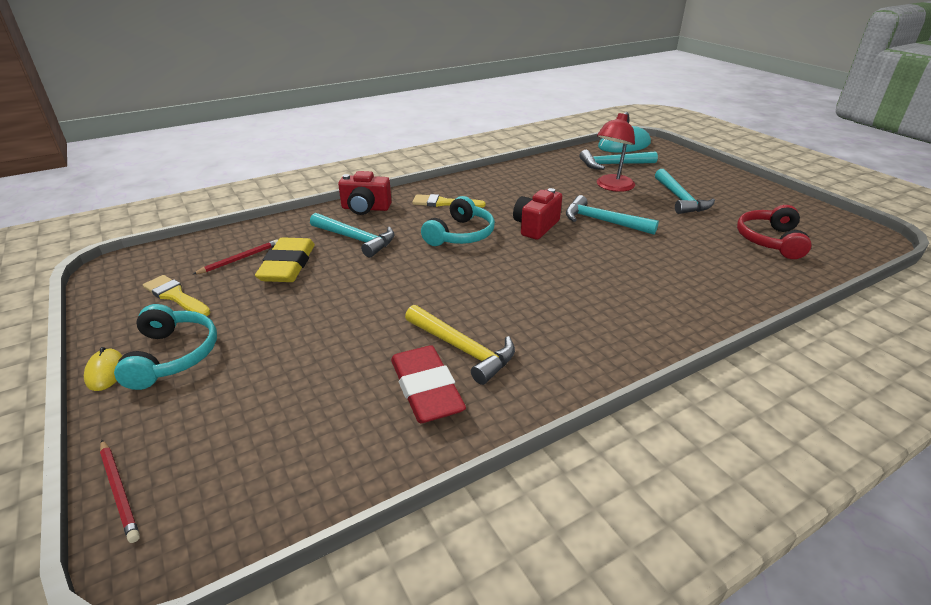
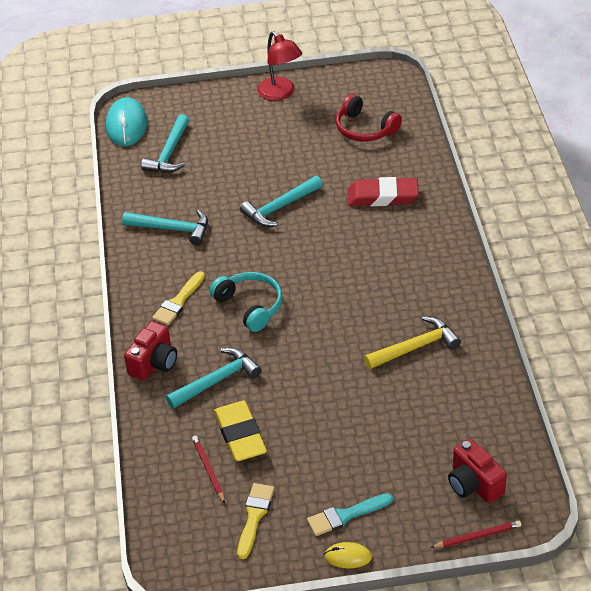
camera: 65 degrees left, 10 degrees up
(173, 356) = (346, 515): turquoise headphones -> turquoise brush
(176, 296) = (254, 517): yellow brush -> yellow brush turned 135 degrees clockwise
(288, 265) = (240, 435): yellow eraser -> yellow eraser turned 45 degrees clockwise
(426, 389) = (448, 376): red eraser -> red eraser (382, 196)
(535, 227) = (264, 253): red camera -> red camera (474, 484)
(612, 187) = (218, 174): red lamp -> red lamp (280, 93)
(680, 199) = (269, 143): turquoise hammer -> turquoise hammer (173, 229)

